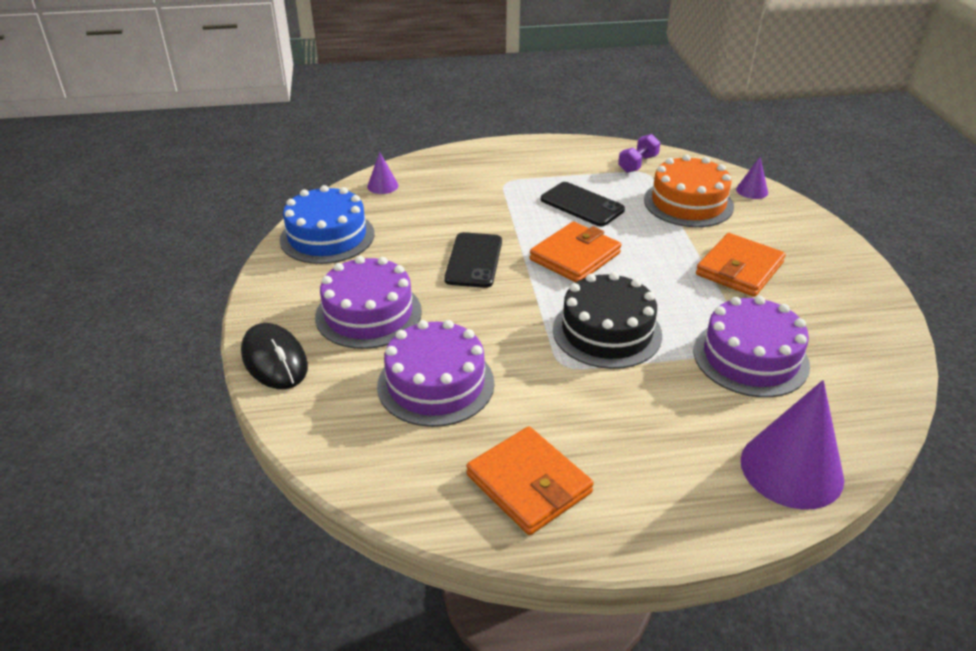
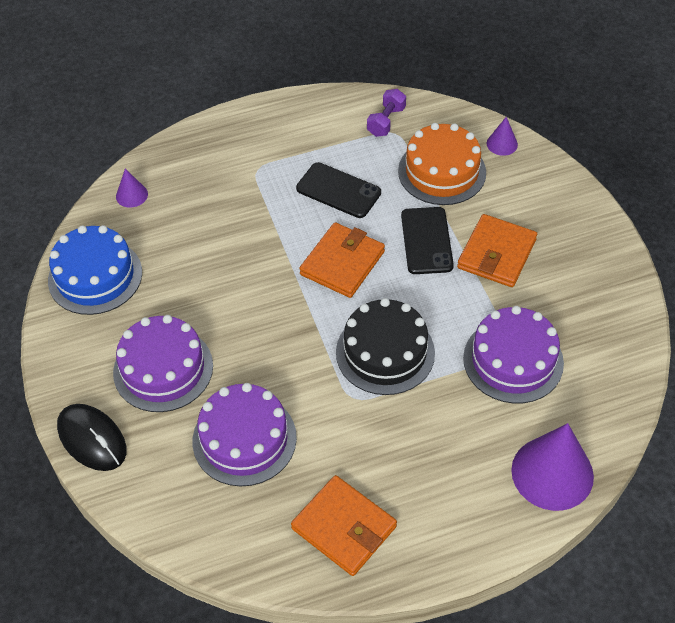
camera: 10 degrees left, 15 degrees up
(474, 260) = (247, 284): black phone -> black phone (426, 241)

